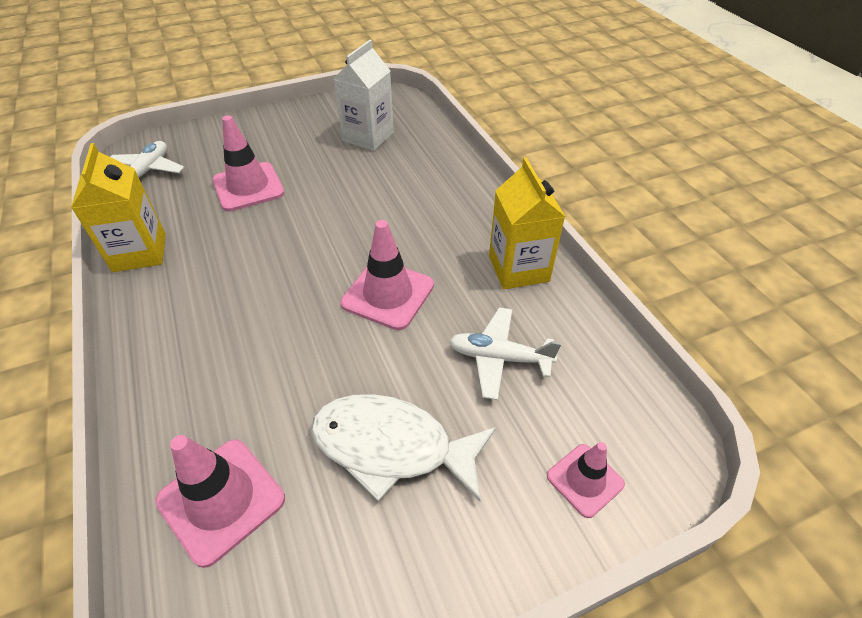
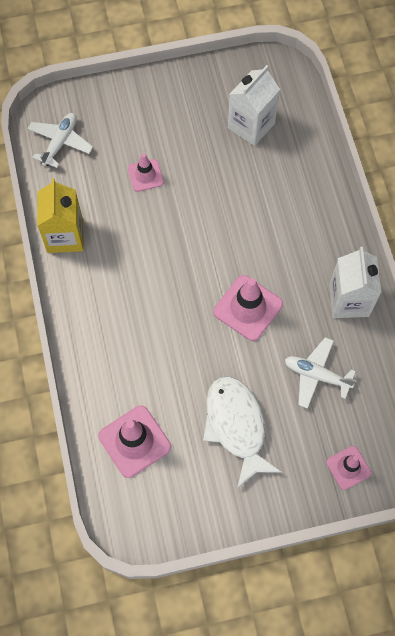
camera: 10 degrees right, 20 degrees up
(248, 187) = (145, 175): pink traffic cone -> pink traffic cone, size x0.61
(392, 447) = (236, 426): white fish -> white fish turned 45 degrees clockwise
(518, 269) = (349, 300): yellow carton -> white carton

